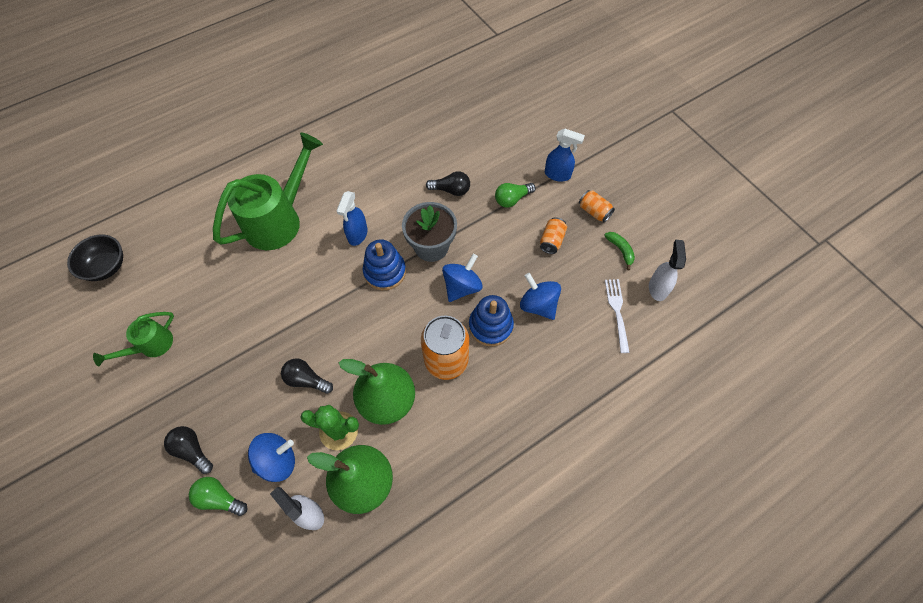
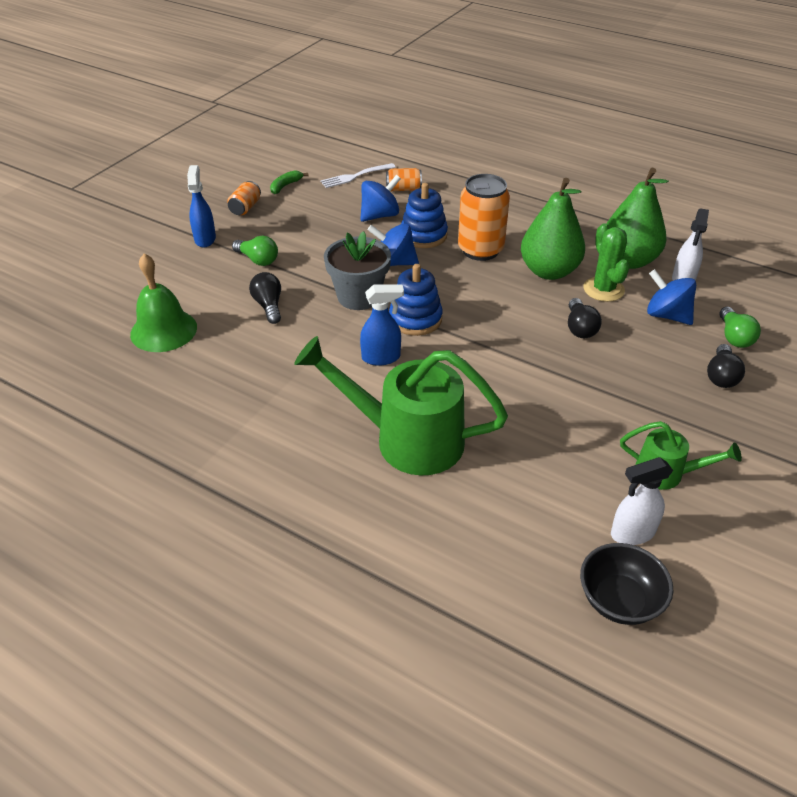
camera: 115 degrees left, 20 degrees down
(456, 130) = (163, 330): none -> green bell
(538, 305) = (380, 215): blue spinning top -> blue spinning top turned 150 degrees counterclockwise
(552, 241) = (299, 224): orange can -> orange can (403, 189)
(657, 288) = (315, 162): white spray bottle -> white spray bottle (632, 533)

